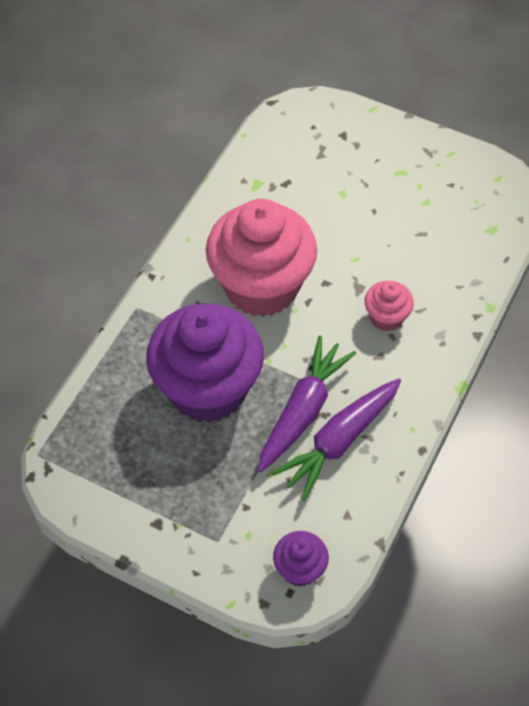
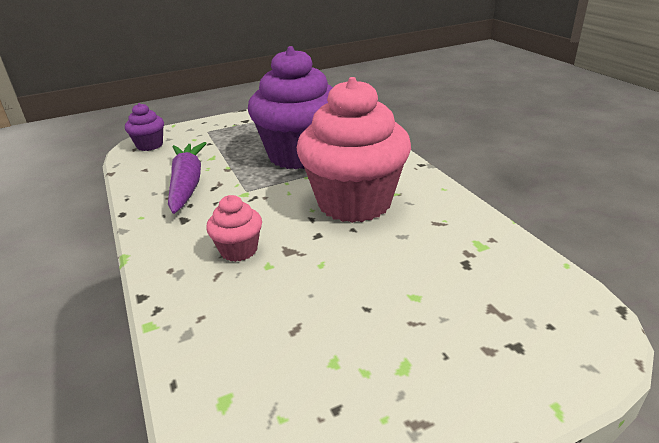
camera: 130 degrees right, 25 degrees down
(303, 410) = (230, 180): purple carrot -> none

